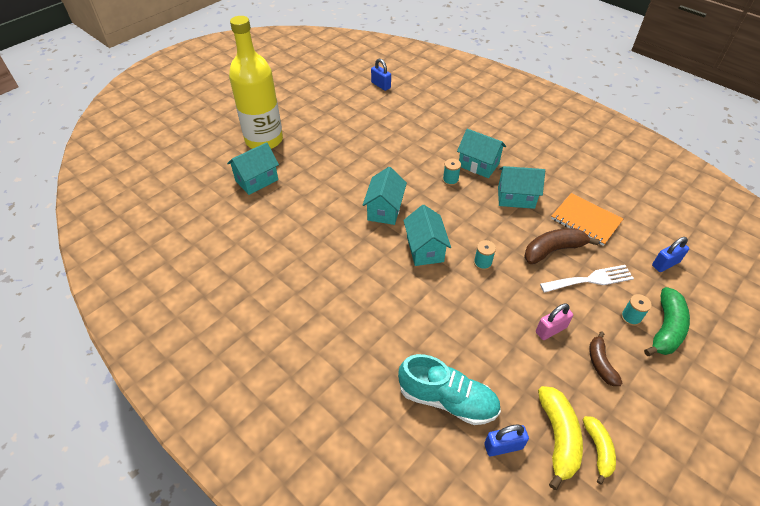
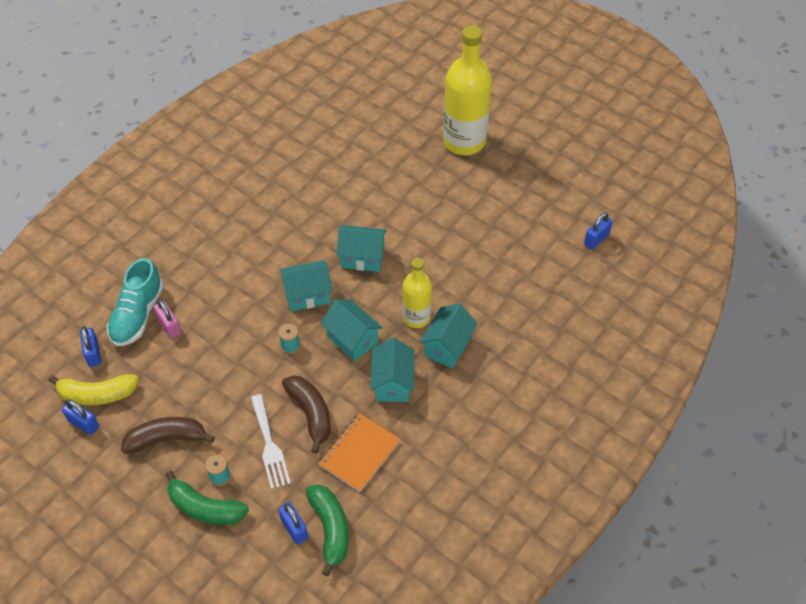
camera: 85 degrees right, 5 degrees up
(257, 180) = (397, 146): turquoise house -> turquoise house (352, 339)
(450, 180) = (416, 317): turquoise spool -> yellow bottle
(551, 330) = (206, 400): pink padlock -> pink padlock (169, 326)
(598, 450) = (83, 424): yellow banana -> blue padlock
(600, 363) = (167, 439): brown banana -> brown banana, size x1.56
(658, 241) = (330, 529): none -> green banana

